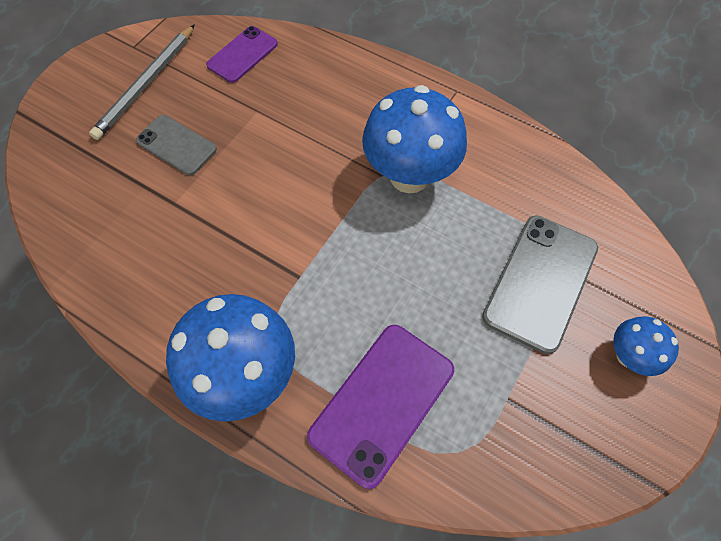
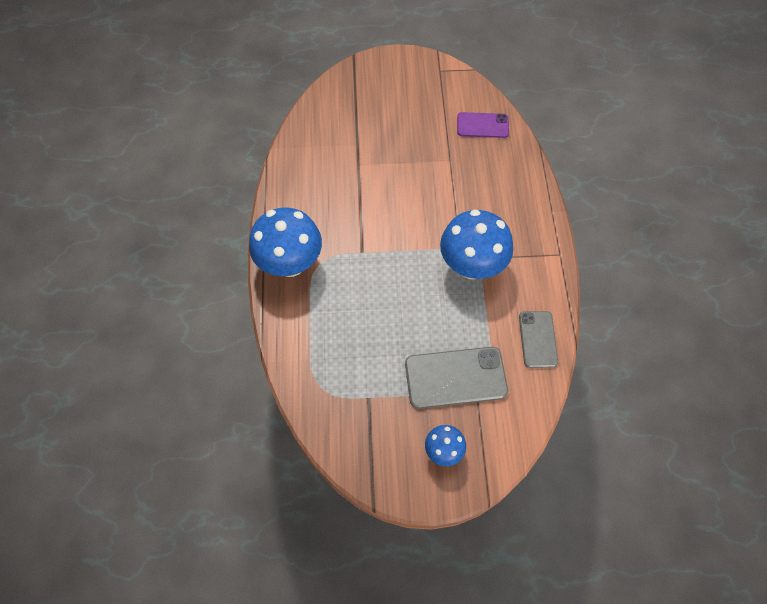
camera: 55 degrees right, 0 degrees up
(146, 84) = (420, 96): grey pencil -> none
(176, 145) = (394, 139): grey phone -> grey phone (538, 339)
(382, 402) = (321, 336): purple phone -> none

